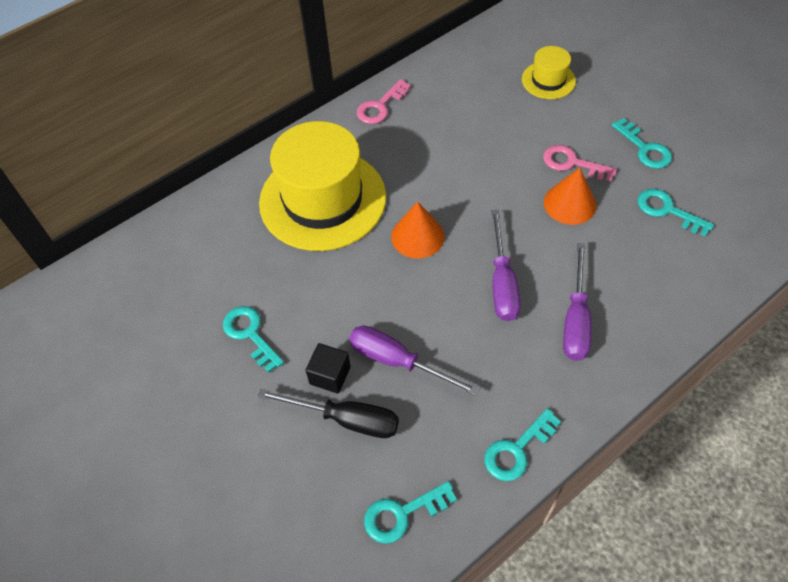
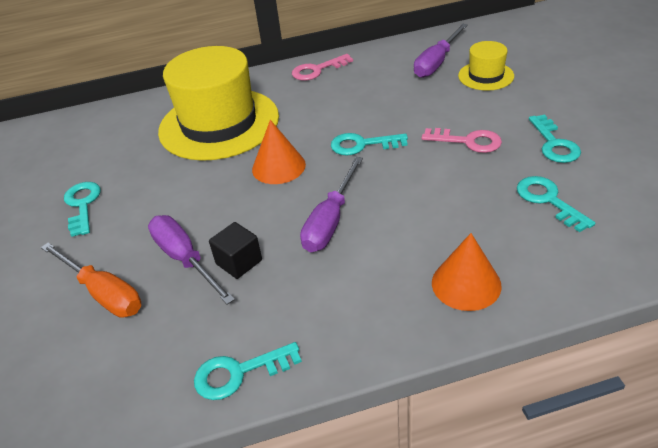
camera: 25 degrees right, 15 degrees down
(330, 375) = (119, 254): black cube -> black cube (239, 262)
(346, 419) = (103, 293): black screwdriver -> orange screwdriver
(402, 514) = (85, 393): turquoise key -> turquoise key (362, 145)
(570, 203) = (444, 172): orange cone -> orange cone (466, 284)
(572, 163) = (468, 141): pink key -> pink key turned 150 degrees clockwise
(575, 319) = (383, 271): purple screwdriver -> purple screwdriver (436, 62)

